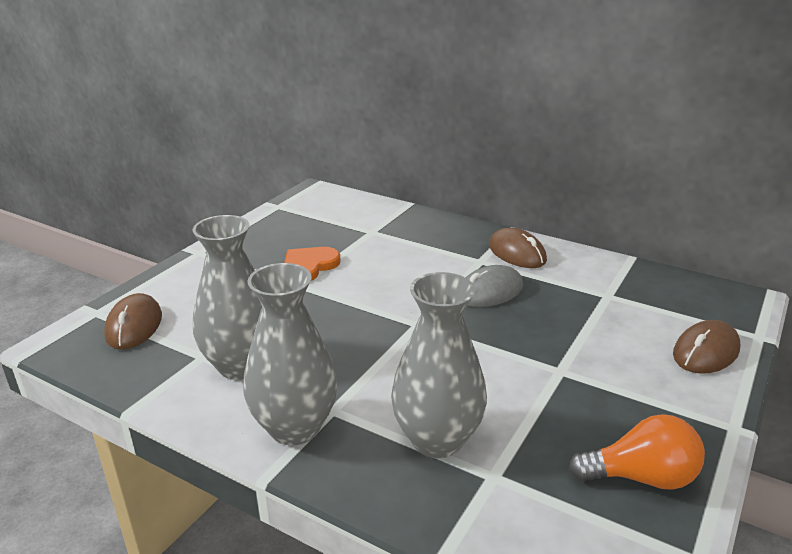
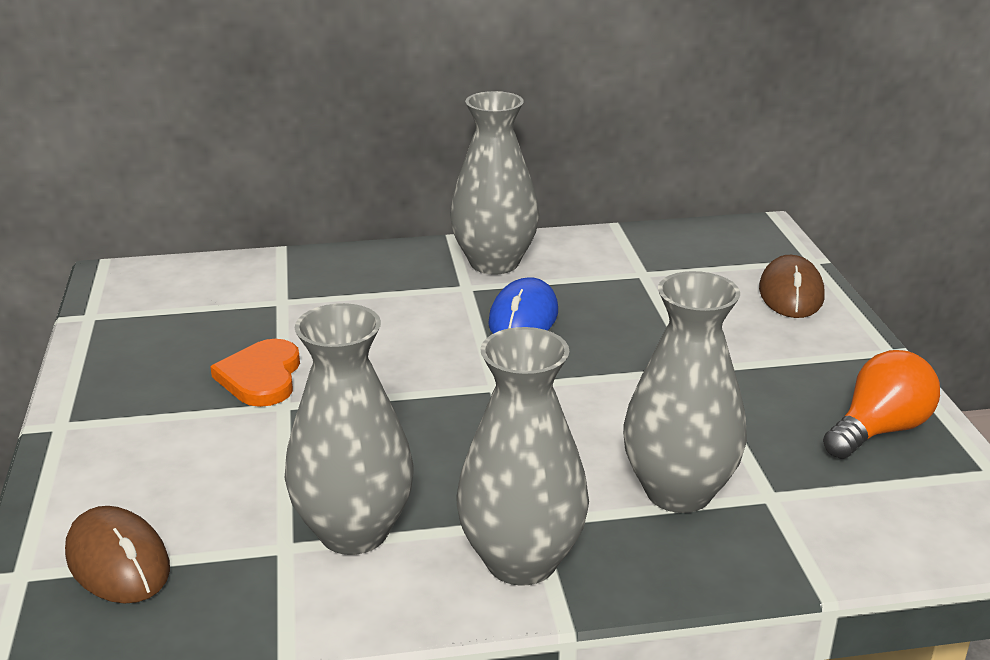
camera: 40 degrees left, 0 degrees up
(489, 292) = (523, 318): grey mouse -> blue mouse
(517, 253) = (494, 263): brown mouse -> grey vase

